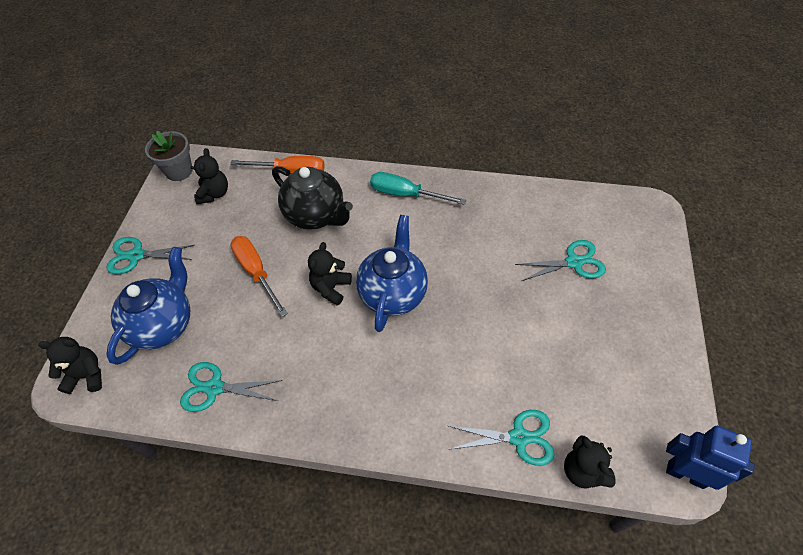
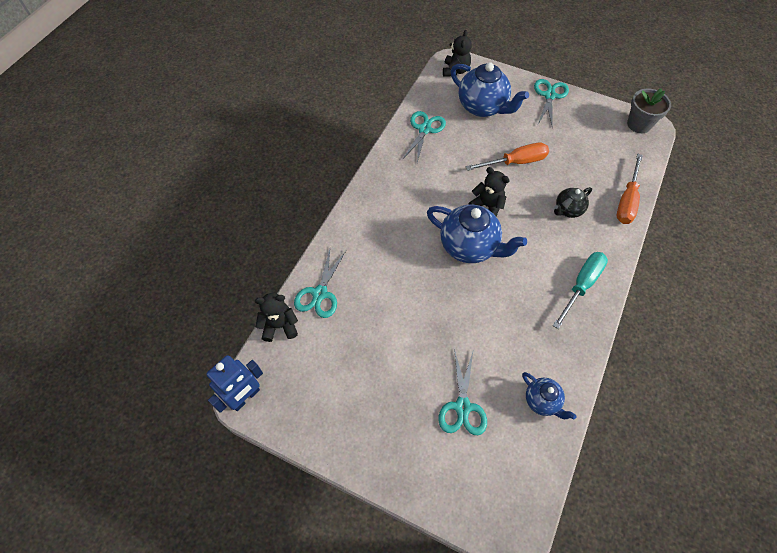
camera: 105 degrees right, 5 degrees up
(214, 194) = (607, 145): black teddy bear -> none
(316, 216) = (568, 210): black teapot -> black teapot, size x0.54
(536, 207) = (542, 401): none -> blue teapot

